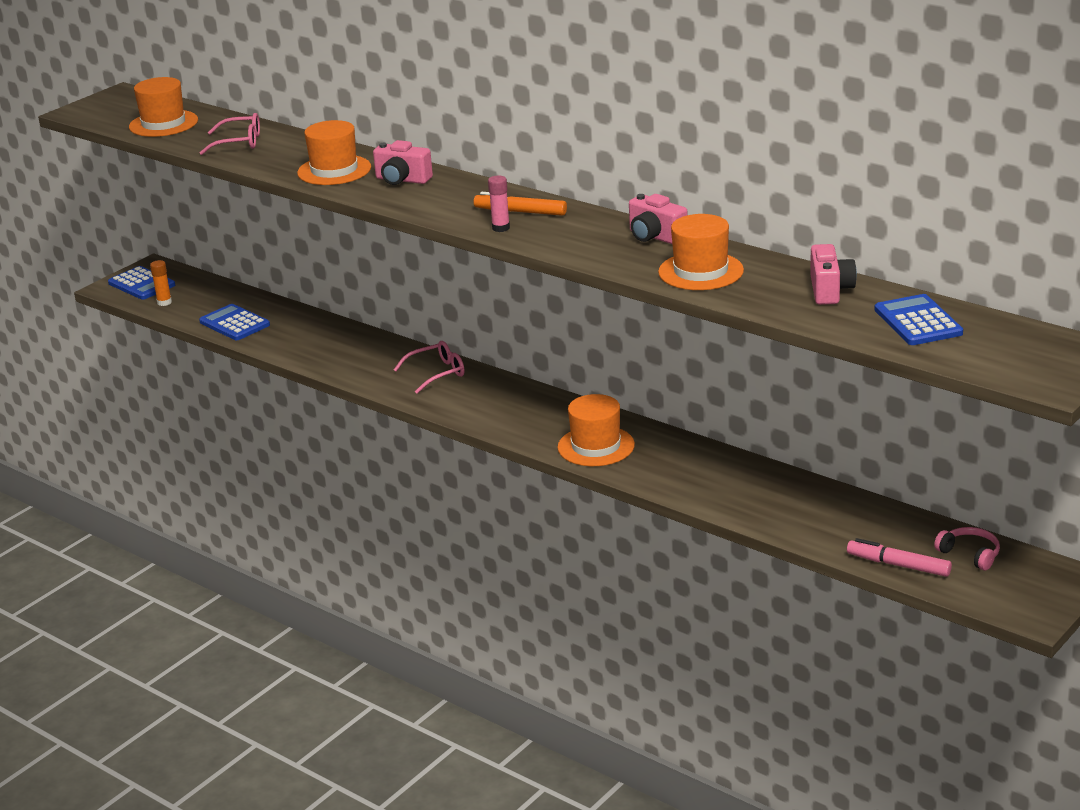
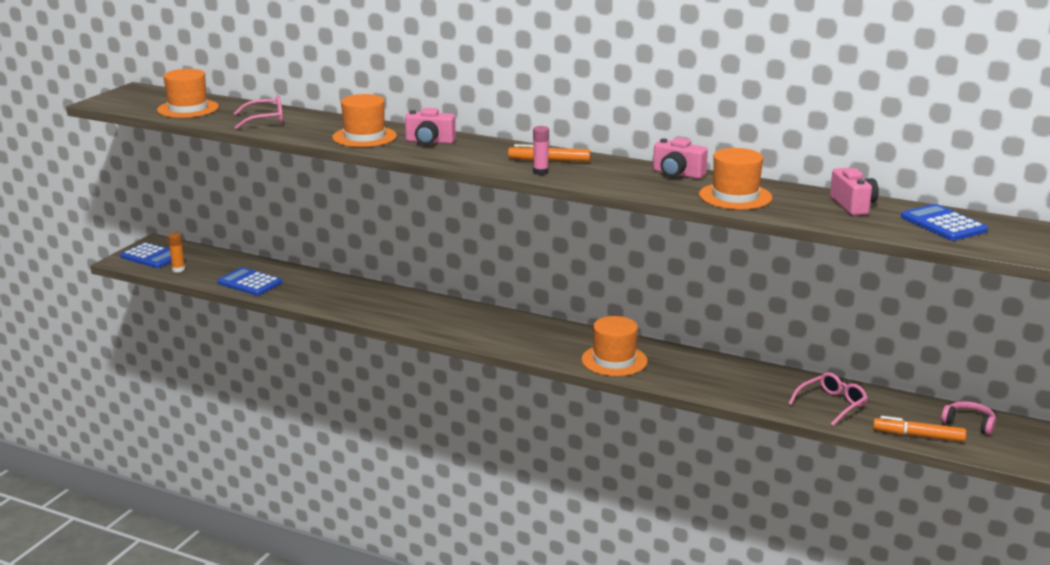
camera: 15 degrees left, 5 degrees down
(437, 373) = (448, 312): pink glasses -> pink glasses (831, 404)
(898, 565) = (918, 436): pink marker -> orange marker

